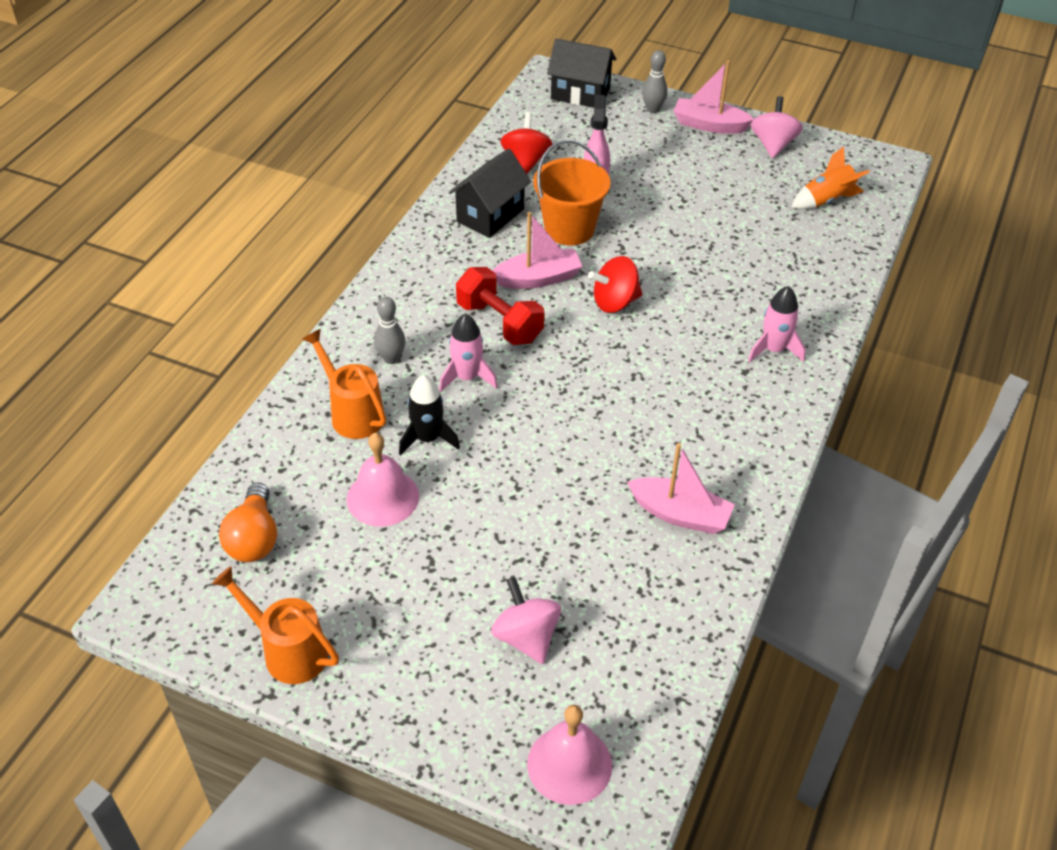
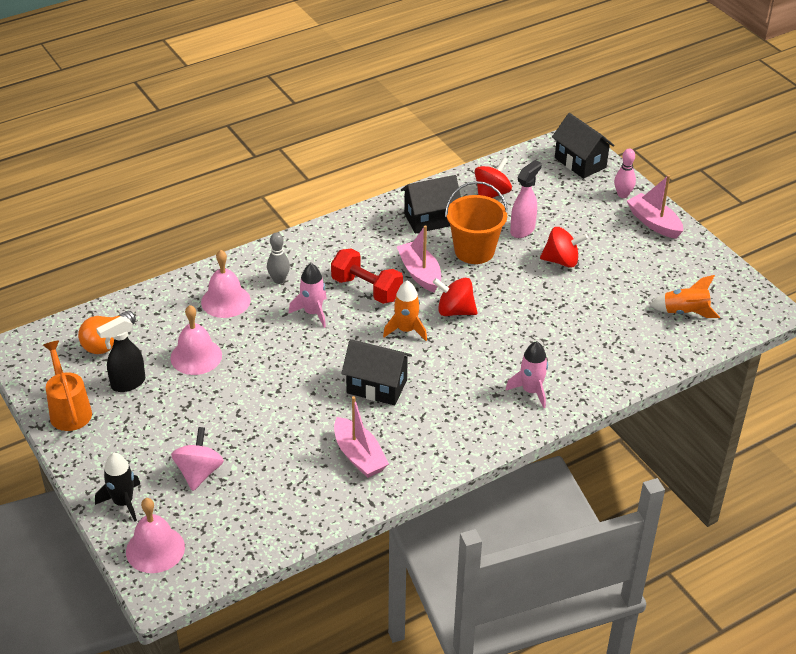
camera: 35 degrees right, 5 degrees down
(331, 575) = (127, 383): none -> black spray bottle
(352, 413) = (225, 301): orange watering can -> pink bell
(428, 438) = (254, 336): black rocket -> black rocket (123, 502)
(499, 322) = (366, 289): red dumbbell -> red dumbbell turned 45 degrees counterclockwise
(538, 278) = (420, 273): pink boat -> pink boat turned 135 degrees counterclockwise
(586, 347) = (406, 330): none -> orange rocket
(619, 426) = (377, 386): none -> black house
(653, 109) = (623, 195): grey bowling pin -> pink bowling pin
(664, 201) = (561, 261): none -> red spinning top
(773, 145) = (688, 256): pink spinning top -> none

